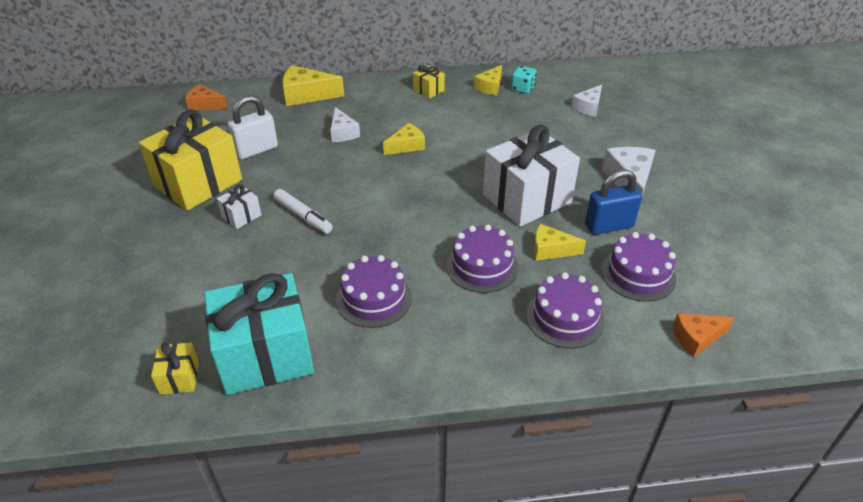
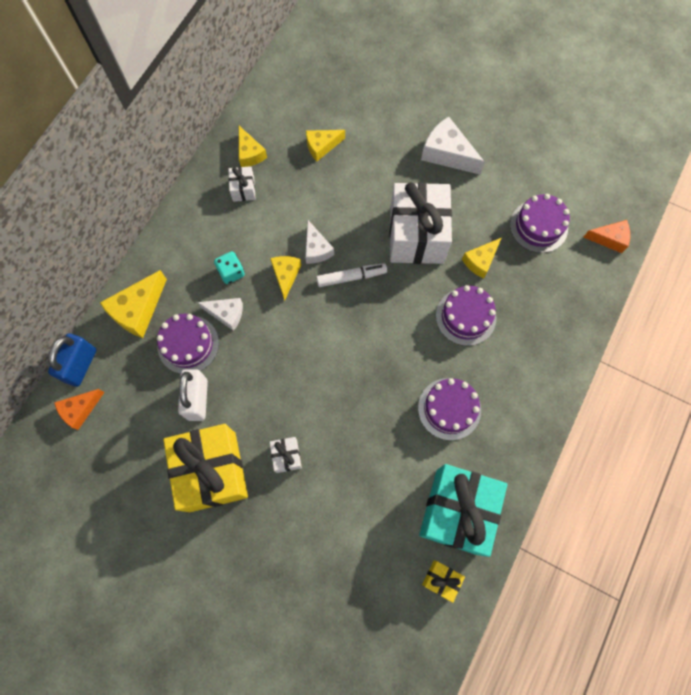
camera: 55 degrees left, 30 degrees up
(303, 216) = (321, 408): white marker -> white marker (351, 277)
(428, 90) = (214, 204): yellow gift -> none
(457, 97) = (243, 189): none -> white gift
(522, 89) = (273, 131): turquoise dice -> turquoise dice (231, 272)
(541, 115) = (321, 146): none -> yellow cheese
(565, 317) = (545, 300): purple cake -> purple cake (188, 344)
(588, 107) = (338, 105): white cheese -> white cheese (316, 249)
(609, 226) = (483, 206): blue padlock -> blue padlock (81, 365)
(696, 338) = (609, 239): orange cheese -> orange cheese turned 105 degrees counterclockwise

